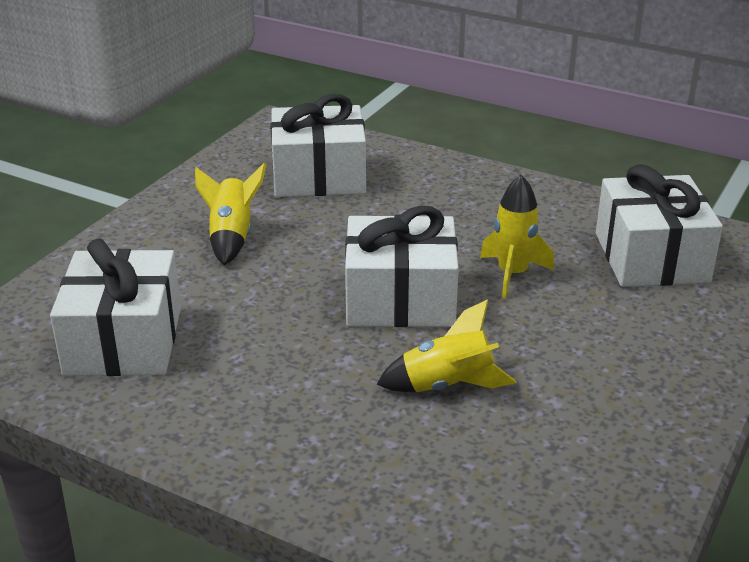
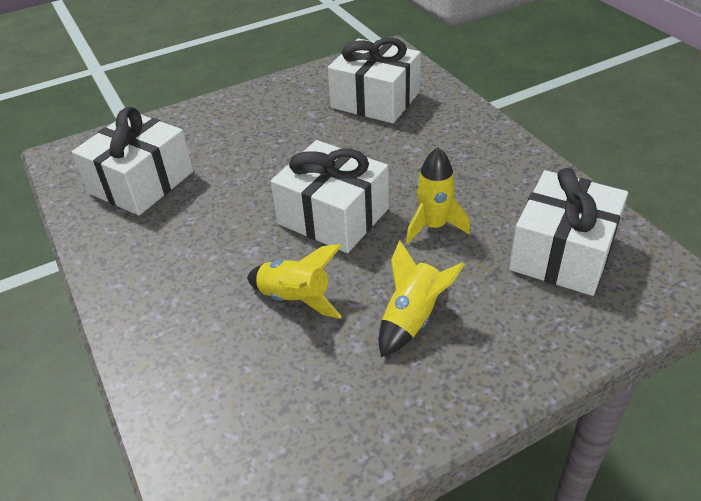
camera: 35 degrees right, 10 degrees up
(231, 237) = (274, 129): yellow rocket -> yellow rocket (412, 318)

